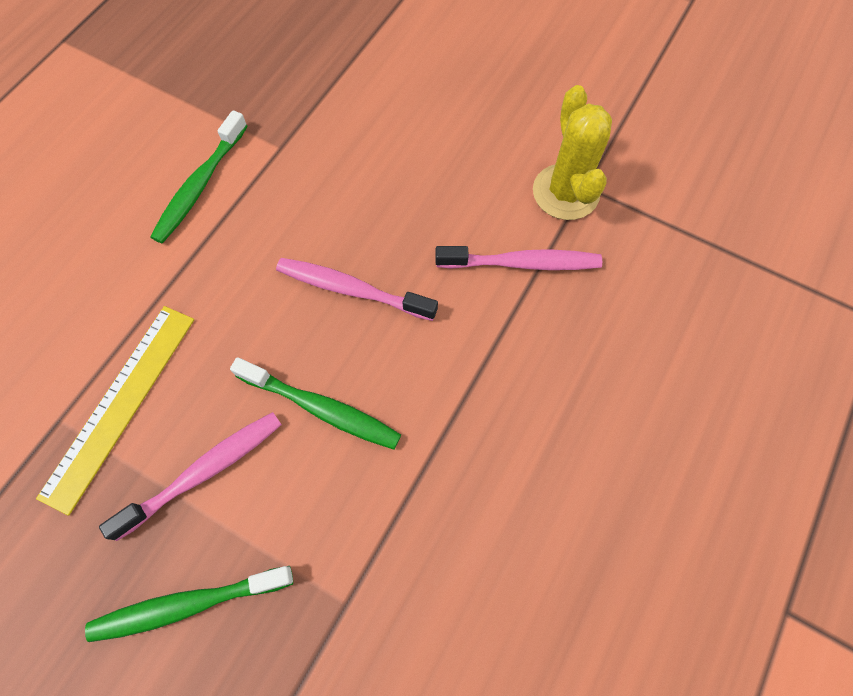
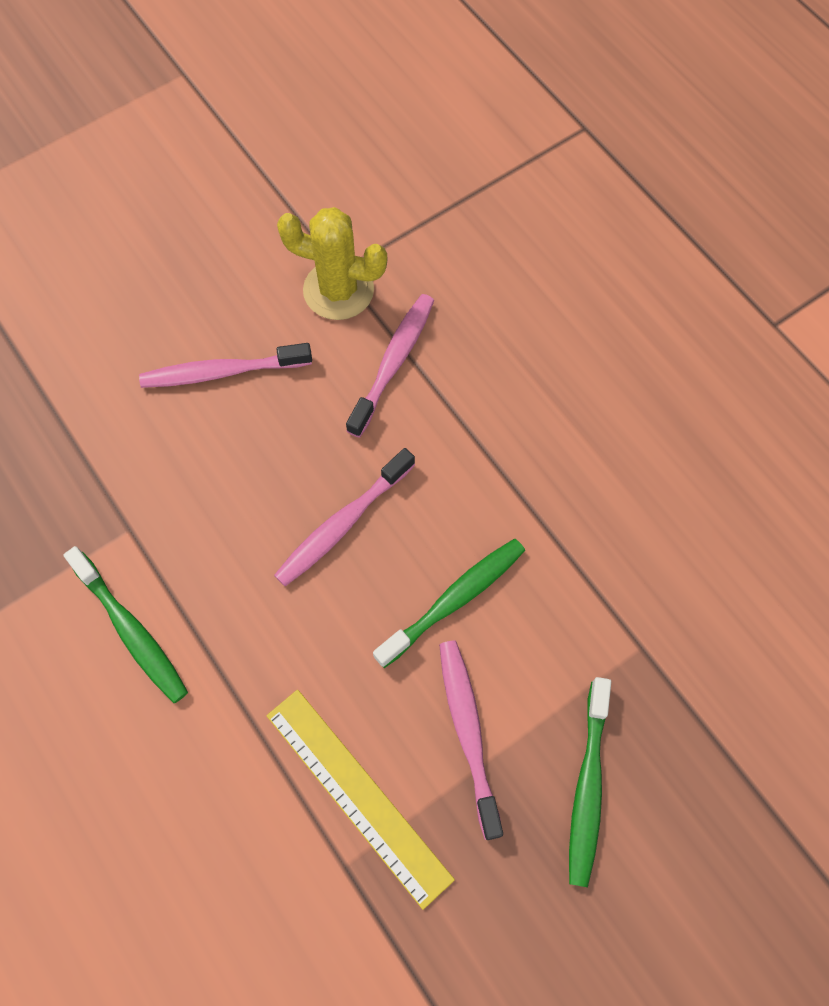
camera: 65 degrees left, 0 degrees up
(442, 146) = (222, 372): none -> pink toothbrush

